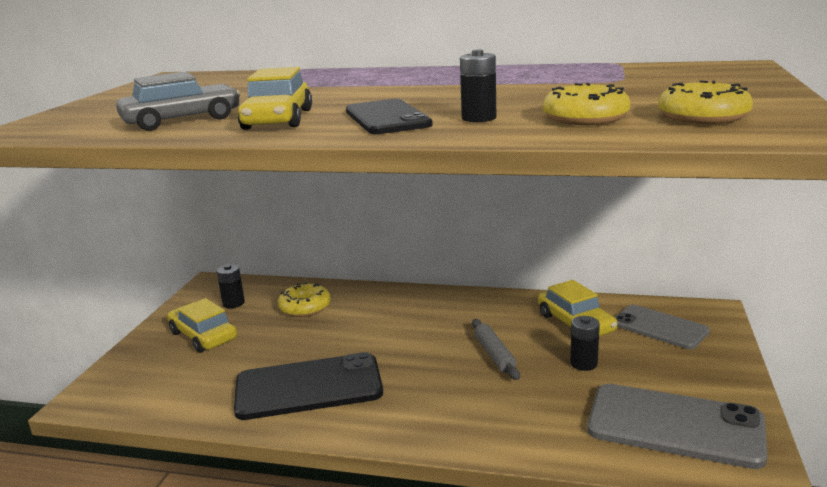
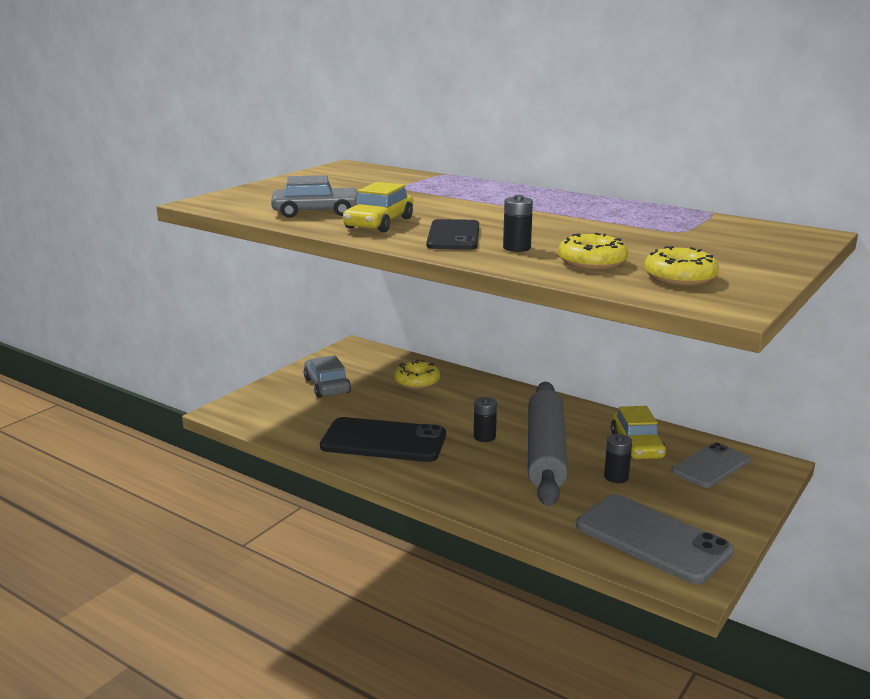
camera: 20 degrees right, 0 degrees up
(203, 336) = (327, 386): yellow car -> grey car
(233, 303) = (363, 366): black battery -> black battery (484, 437)
(494, 355) = (546, 453): grey rolling pin -> grey rolling pin, size x2.32
(659, 327) = (710, 466): grey phone -> grey phone turned 75 degrees clockwise

